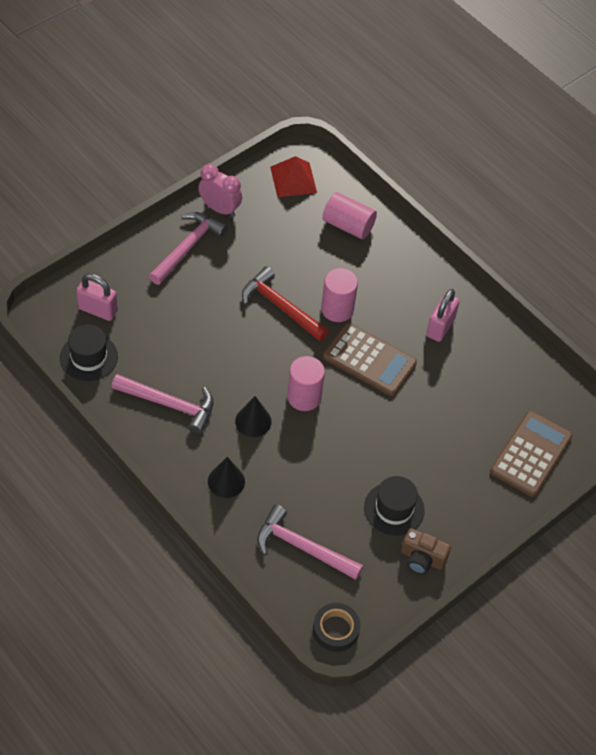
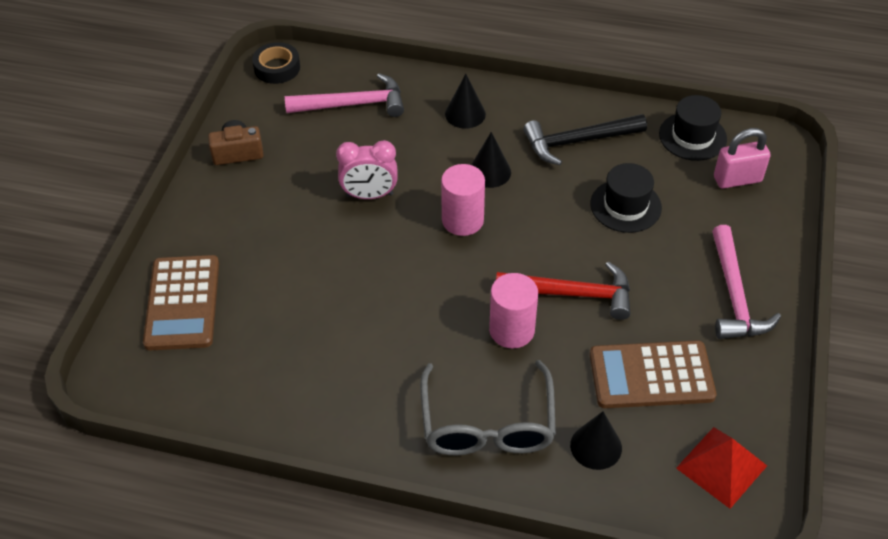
camera: 150 degrees right, 5 degrees down
(169, 404) = (578, 141): pink hammer -> black hammer
(220, 209) = (756, 364): pink clock -> pink clock (369, 195)
(348, 225) = (596, 446): pink cylinder -> black cone
(369, 360) = (429, 296): brown calculator -> brown calculator (651, 375)
(394, 509) = (293, 176): black hat -> black hat (625, 206)
(396, 270) = (487, 424): none -> grey glasses
(440, 327) = (379, 384): pink padlock -> none

